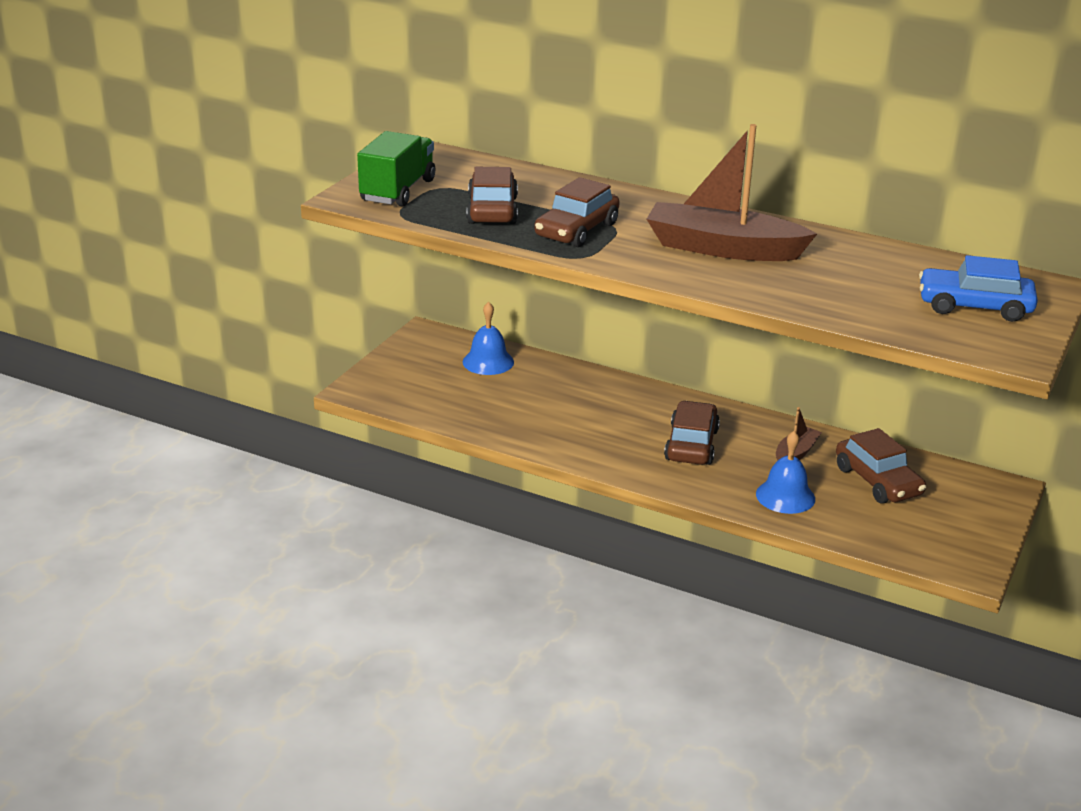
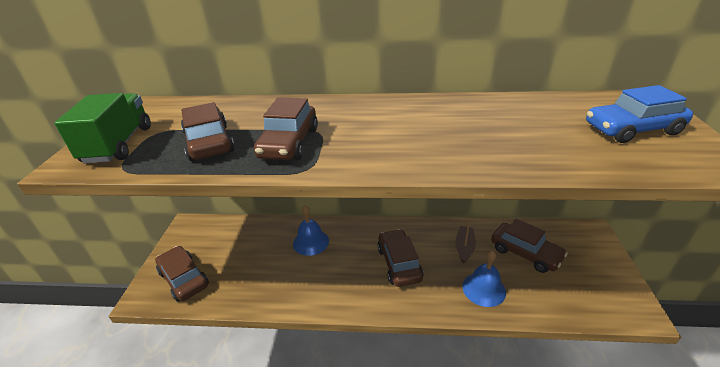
camera: 20 degrees left, 5 degrees up
(408, 387) = (184, 279): none -> brown car
(488, 362) = (236, 236): blue bell -> blue bell (311, 242)
(722, 248) = (412, 129): brown boat -> none

